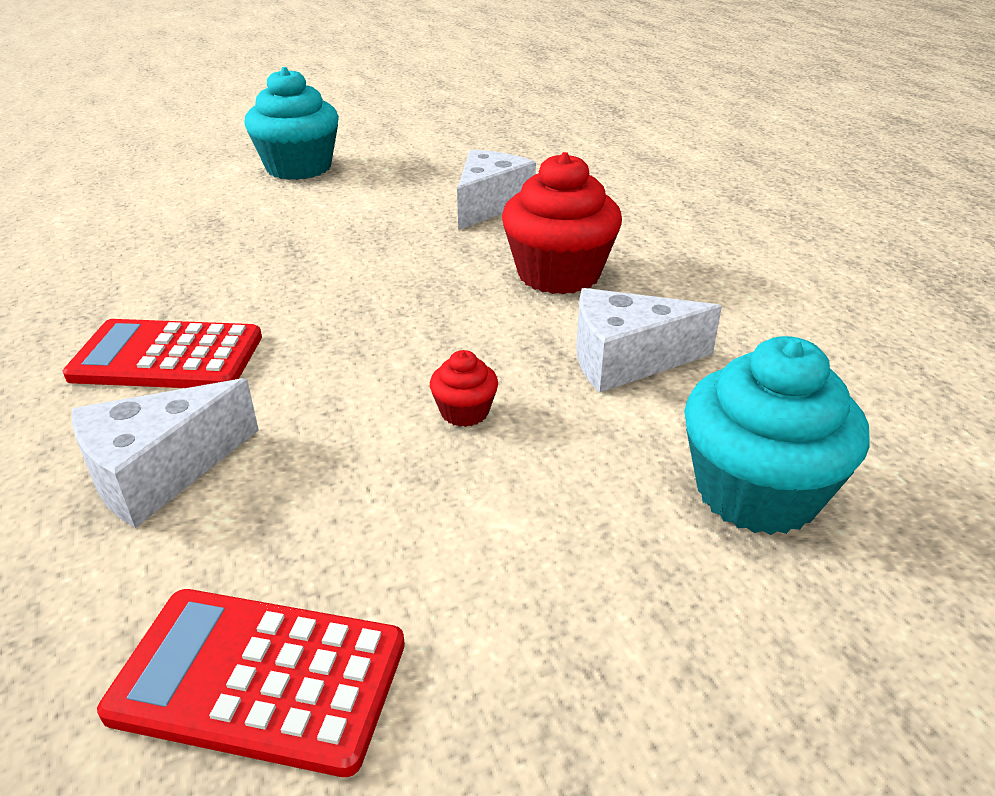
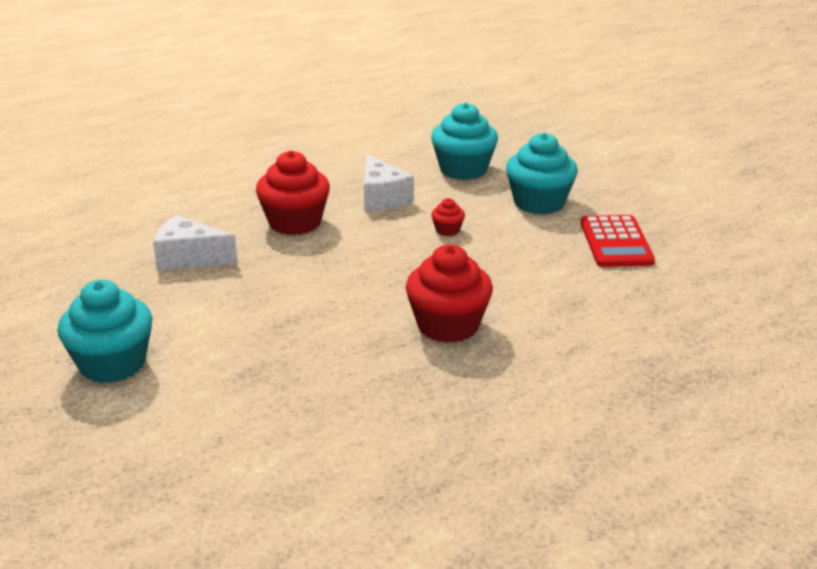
camera: 105 degrees left, 5 degrees down
(159, 472) = (539, 294): white cheese -> none
(167, 357) = (448, 325): red calculator -> red cupcake
(539, 584) = (539, 203): none -> turquoise cupcake

